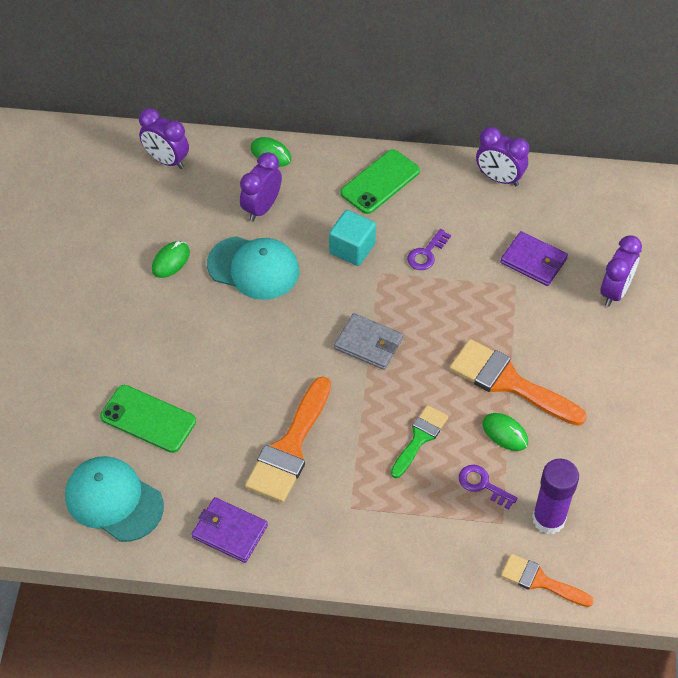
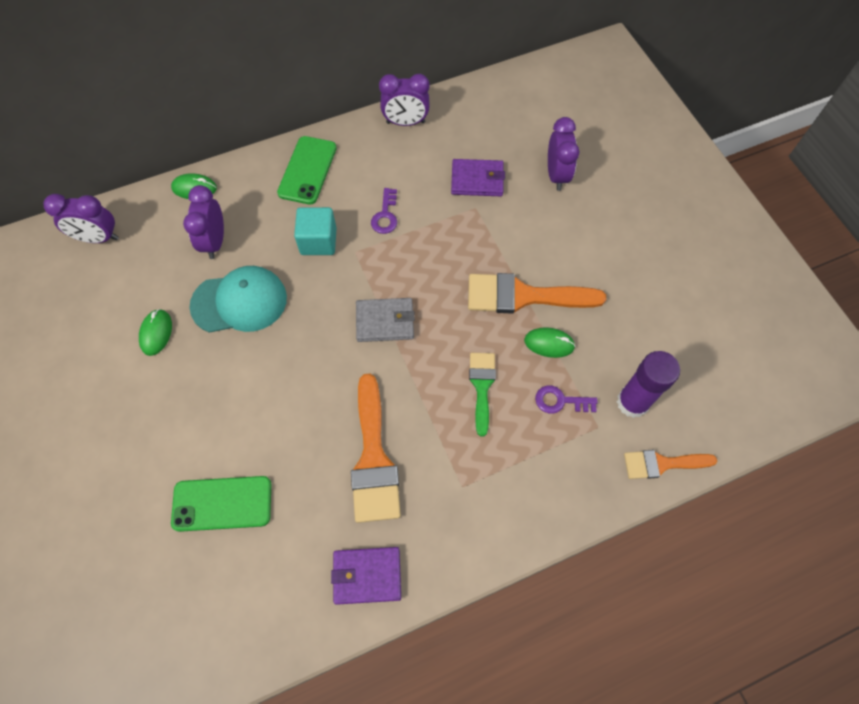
camera: 30 degrees left, 10 degrees up
(114, 500) = (235, 609): turquoise cap -> none

